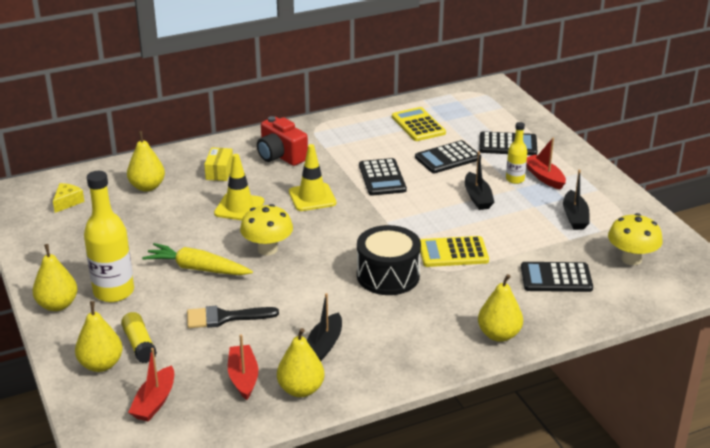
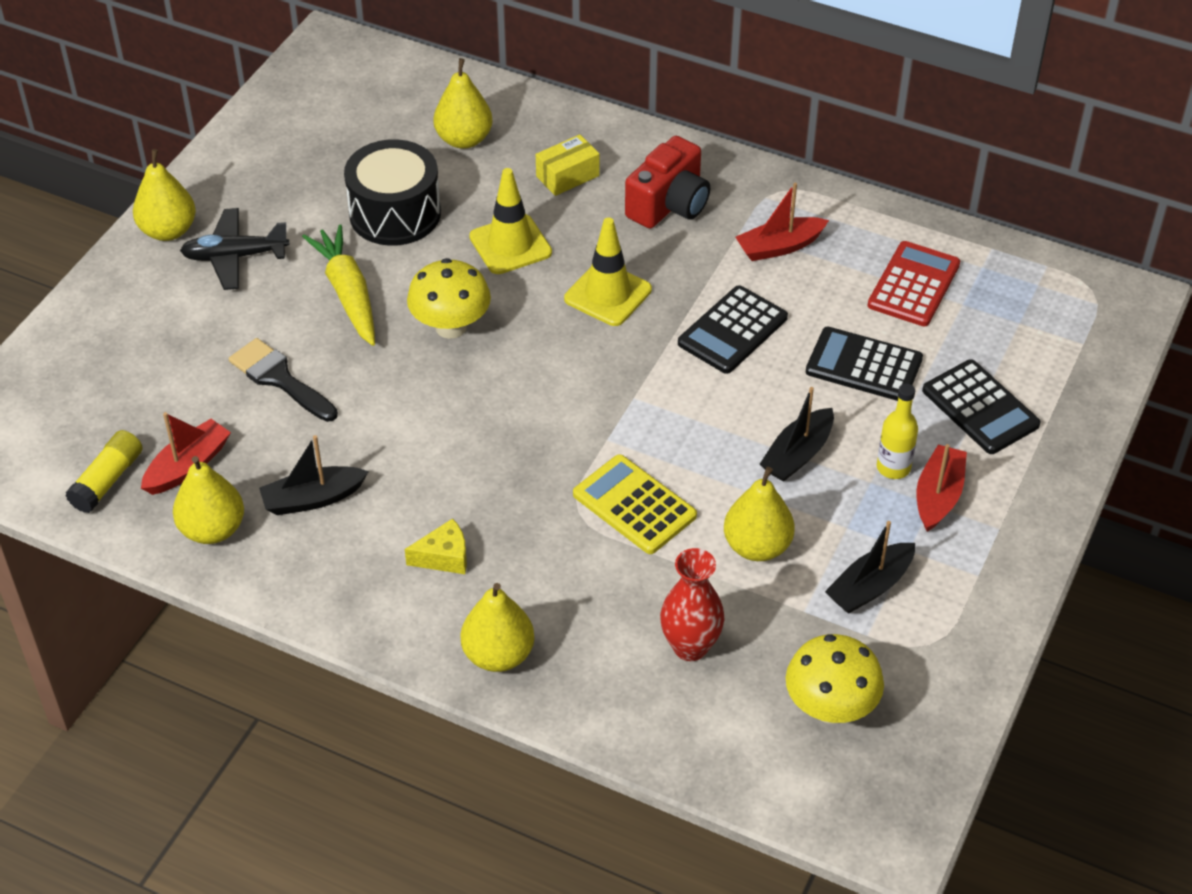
camera: 50 degrees right, 15 degrees up
(67, 202) = (360, 100): yellow cheese -> yellow cheese (444, 557)
(101, 364) = (102, 336): yellow pear -> yellow pear (757, 546)
(114, 292) = (235, 257): yellow bottle -> black plane
(139, 344) = (163, 342): yellow glue stick -> yellow glue stick (107, 480)
(154, 402) = (81, 421): red boat -> red boat (779, 247)
(280, 156) = (669, 205): red camera -> red camera turned 150 degrees counterclockwise
(388, 275) = (514, 471): black drum -> black drum (395, 213)
(418, 125) = (913, 285): yellow calculator -> red calculator
(556, 278) = (690, 646): black calculator -> red vase

